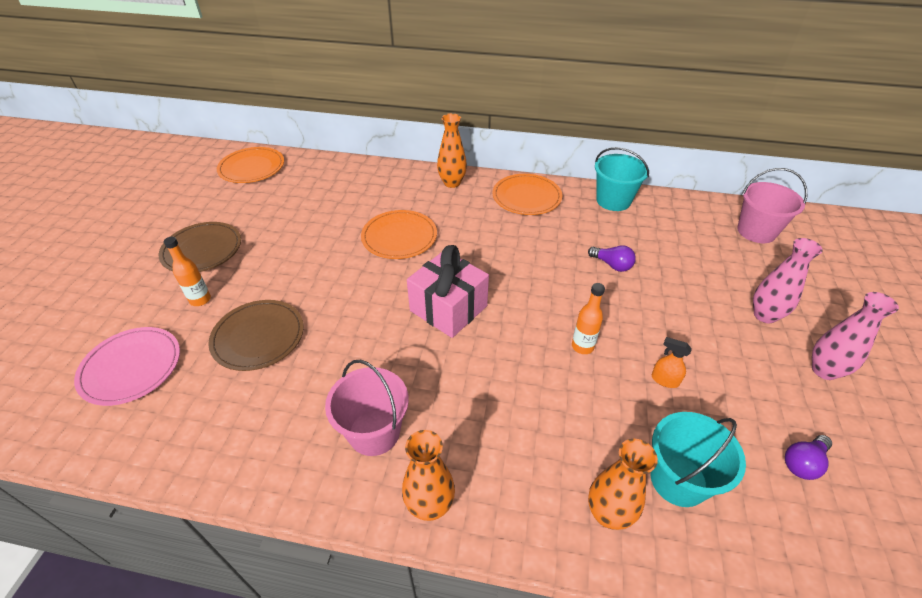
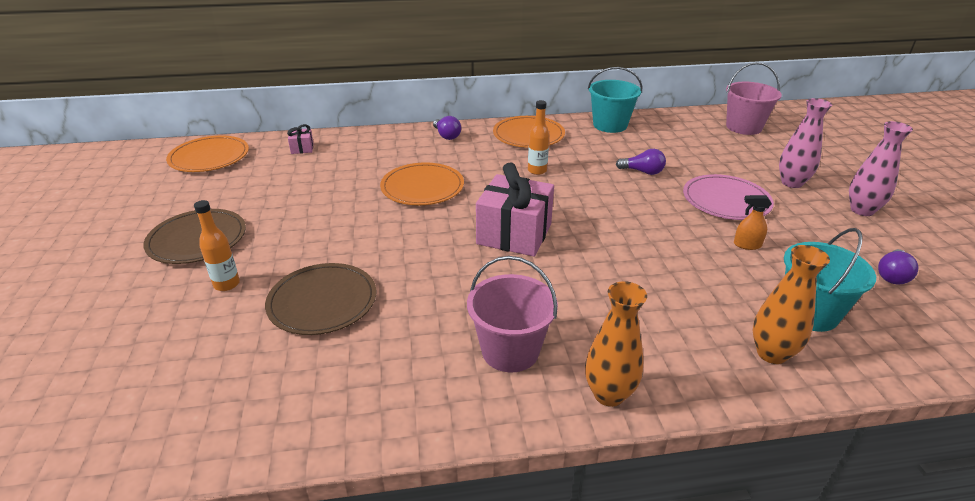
camera: 20 degrees left, 10 degrees down
(131, 367) = (178, 366): pink plate -> pink plate (726, 200)
(325, 173) = (302, 148): none -> pink gift
(452, 183) = (446, 136): orange vase -> purple light bulb
(582, 346) = (660, 236): orange bottle -> orange bottle (537, 171)

